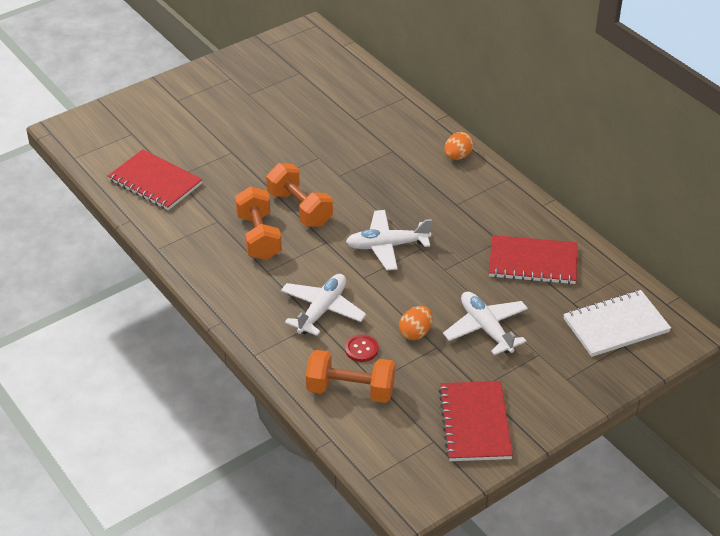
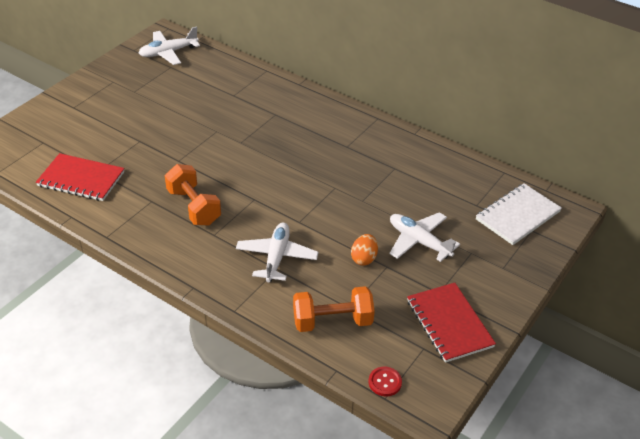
camera: 20 degrees left, 0 degrees up
(300, 209) = (219, 176): orange dumbbell -> none
(361, 349) = (325, 283): red button -> red button (385, 382)
(387, 246) = (306, 191): white plane -> white plane (168, 53)
(457, 156) = (329, 109): orange egg -> none
(532, 262) = (429, 179): red notebook -> none

